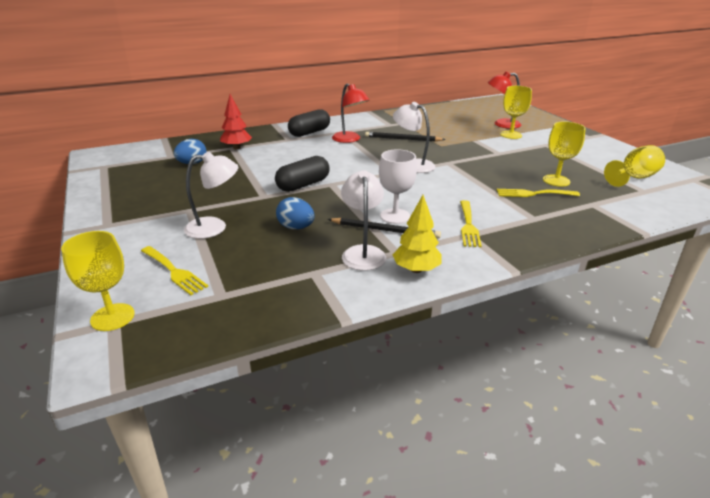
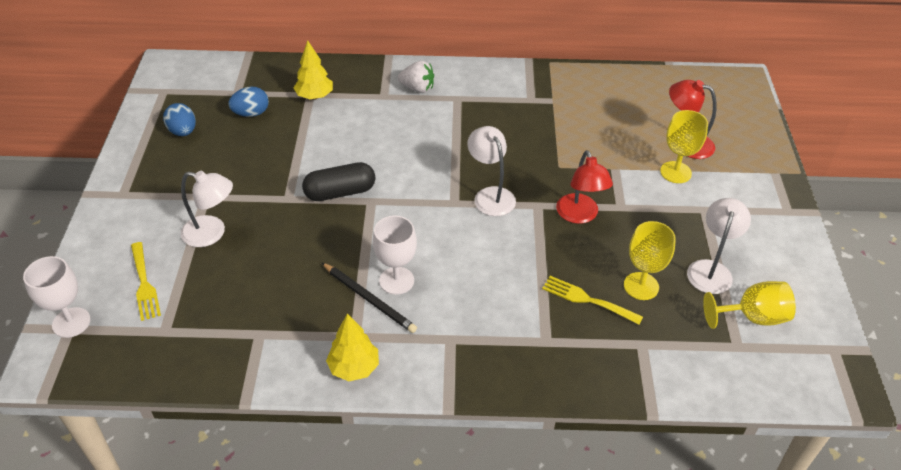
camera: 25 degrees right, 15 degrees up
(112, 317) = (71, 322): yellow goblet -> white goblet
(236, 148) = (314, 96): red tree -> yellow tree
(296, 227) = (286, 262): blue egg -> blue egg (183, 132)
(309, 132) = (417, 88): black capsule -> white strawberry
(349, 140) = (454, 119): red lamp -> red lamp (579, 215)
(363, 252) = (322, 323): white lamp -> white lamp (711, 269)
(402, 139) = (521, 137): black pencil -> none
(468, 225) = (461, 325): yellow fork -> none

